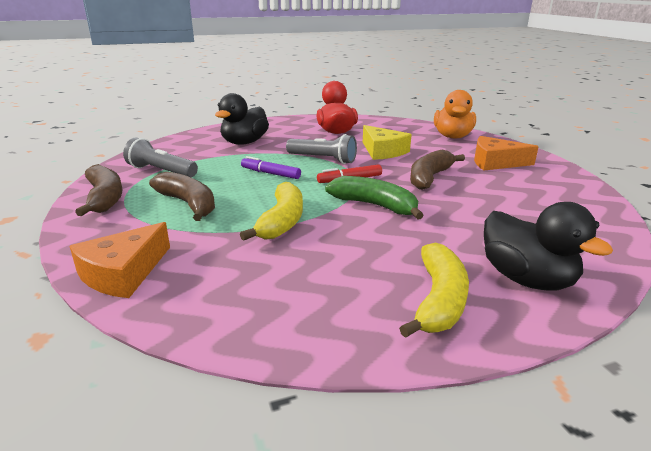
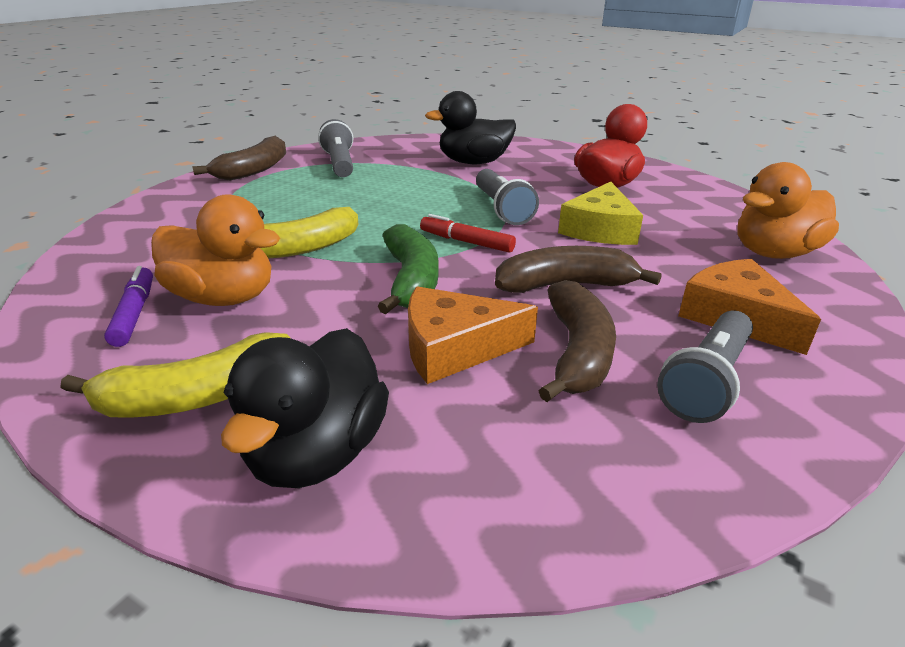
camera: 50 degrees right, 5 degrees up
(123, 273) = (127, 229): orange cheese -> orange cheese (454, 348)
(188, 204) = (284, 199): brown banana -> brown banana (577, 352)
(270, 173) = (412, 202): purple marker -> purple marker (134, 313)
(318, 262) = (223, 298): none -> orange duck
(537, 185) = (707, 381): none -> grey flashlight

